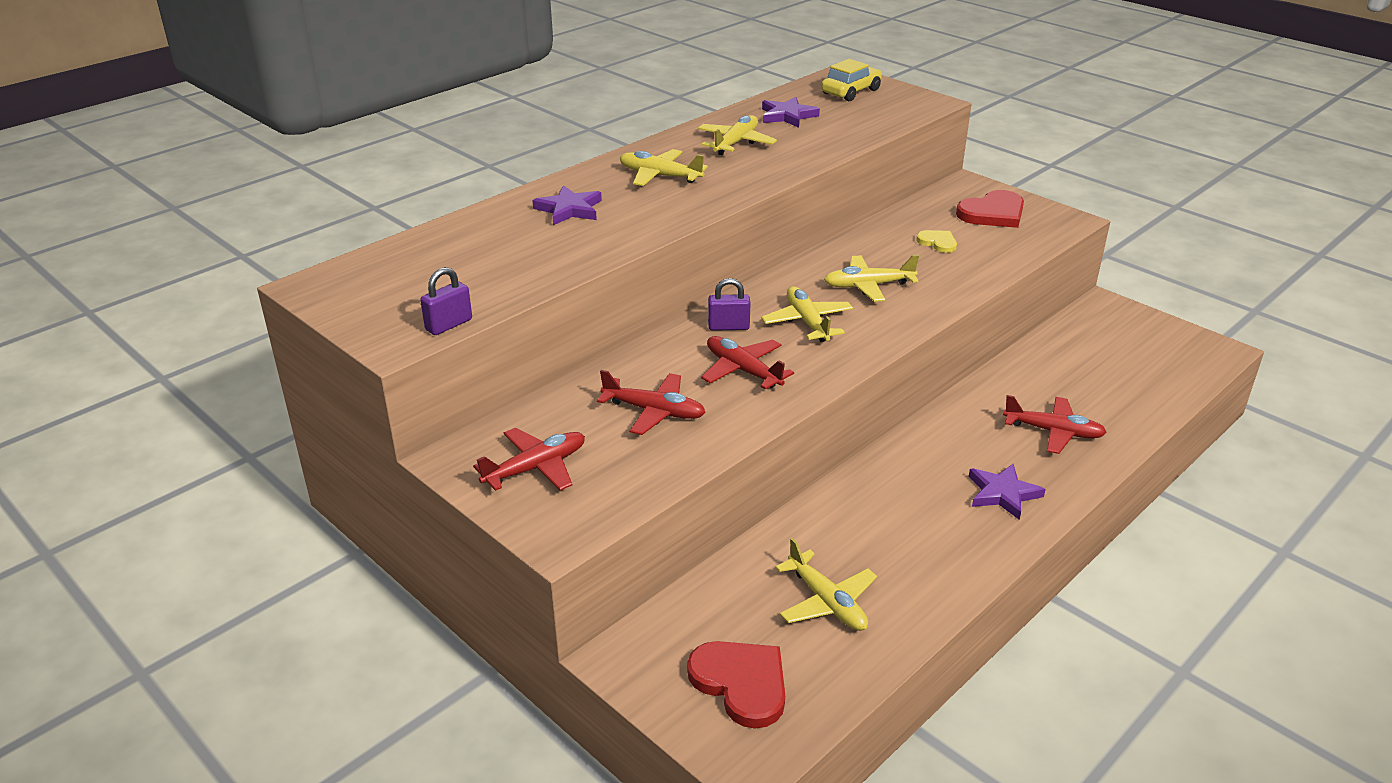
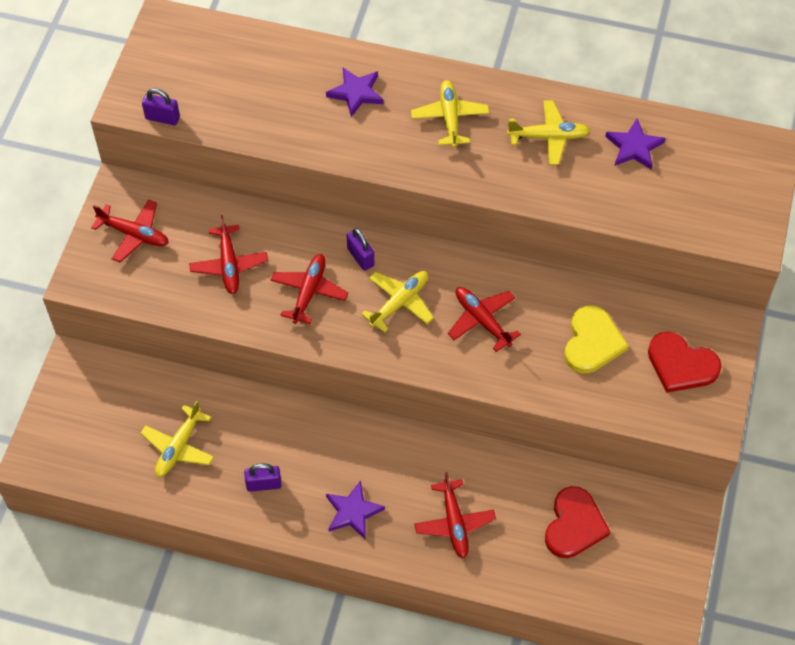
camera: 60 degrees right, 25 degrees up
(741, 683) = (86, 431): red heart -> red heart (574, 525)
(851, 92) = (728, 170): yellow car -> none
(868, 286) = (482, 320): yellow plane -> red plane
(926, 548) = (264, 484): none -> purple padlock
(938, 242) = (592, 342): yellow heart -> yellow heart, size x1.81

